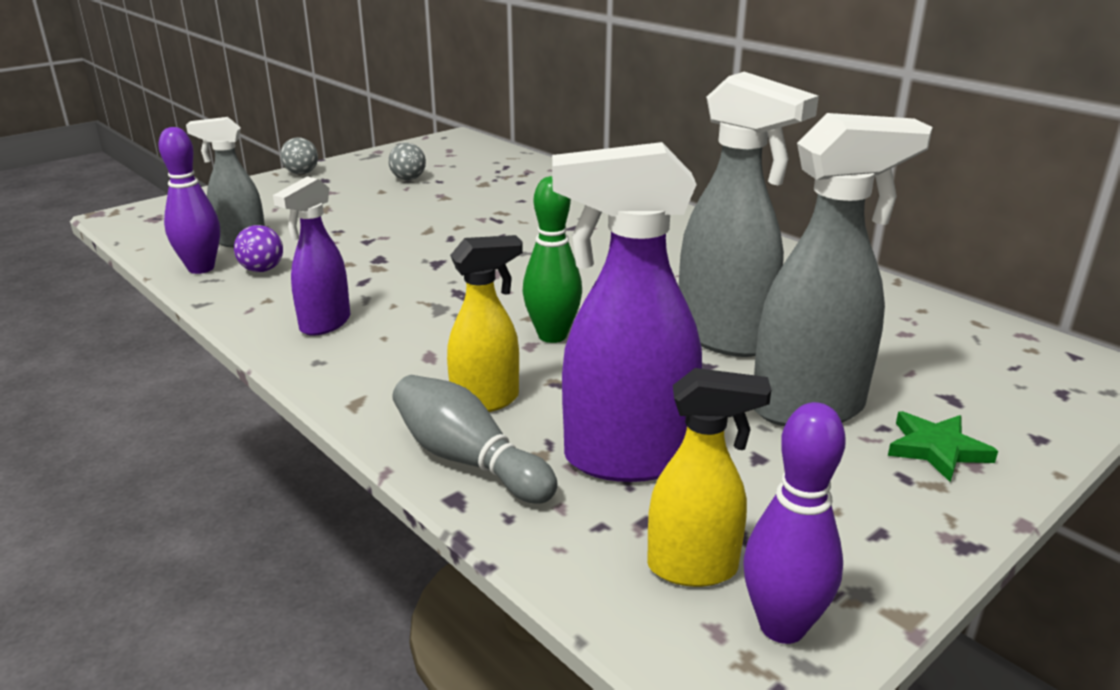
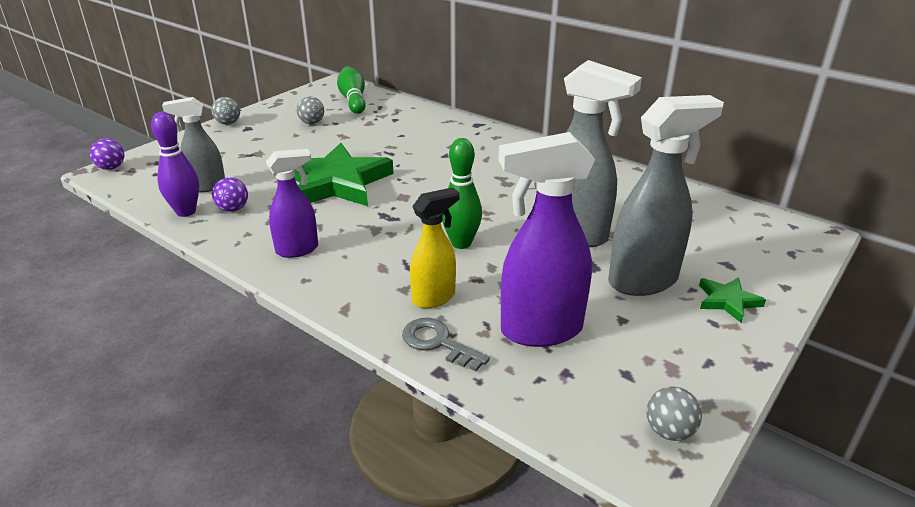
camera: 10 degrees left, 5 degrees up
(134, 213) = (111, 168): none -> purple ball
(324, 324) = (298, 250): purple spray bottle -> purple spray bottle turned 135 degrees counterclockwise
(411, 249) = (336, 183): none -> green star
(468, 460) = (438, 343): grey bowling pin -> grey key
(473, 156) = (353, 100): none -> green bowling pin
(694, 568) = (606, 400): yellow spray bottle -> none
(782, 626) = (669, 431): purple bowling pin -> grey ball

